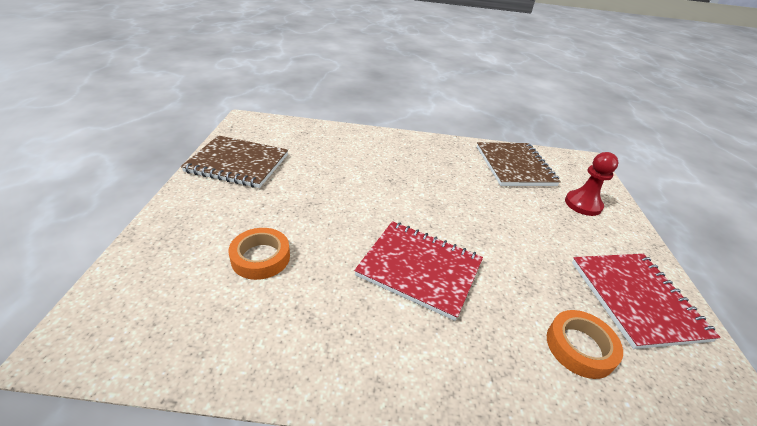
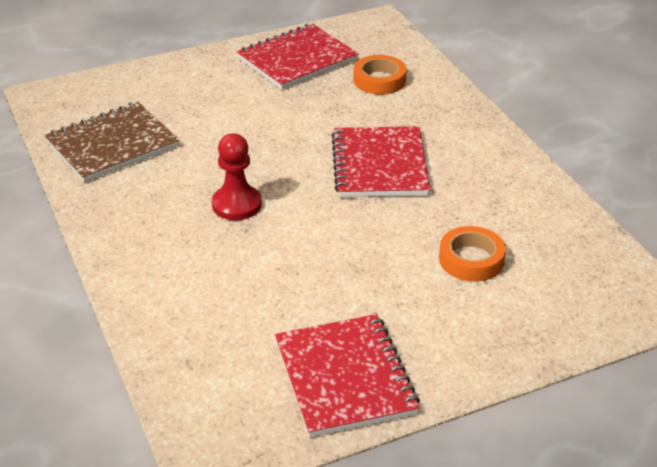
camera: 115 degrees left, 0 degrees up
(238, 163) = (345, 377): brown notebook -> red notebook
(583, 204) = (164, 91): red pawn -> red pawn (236, 205)

